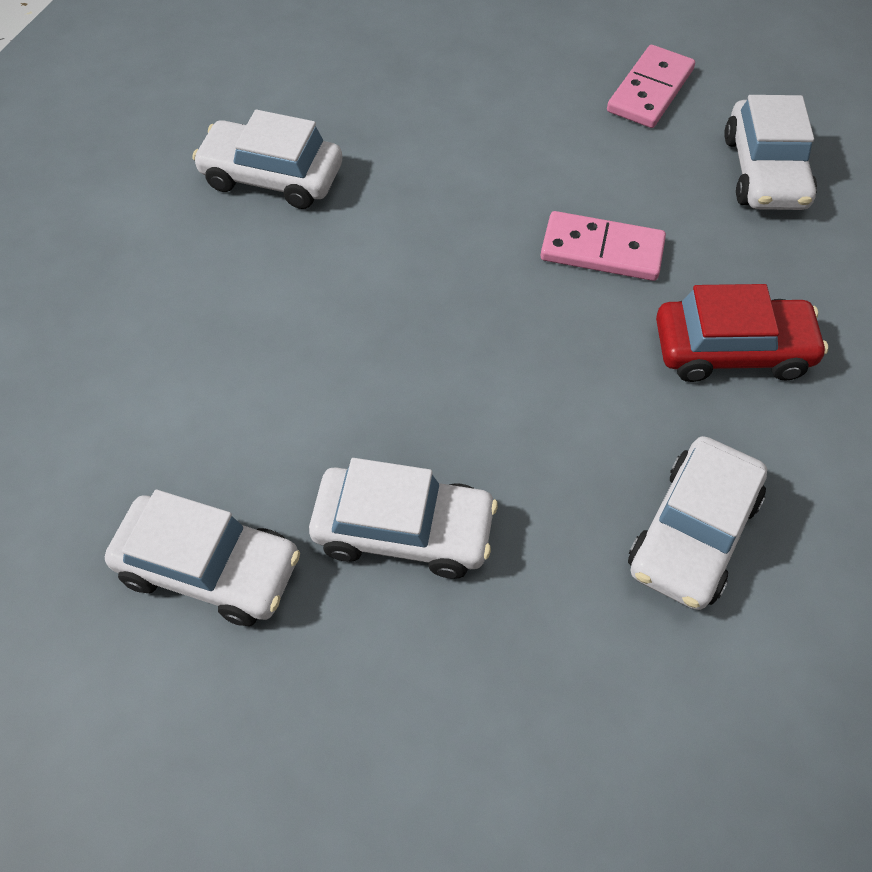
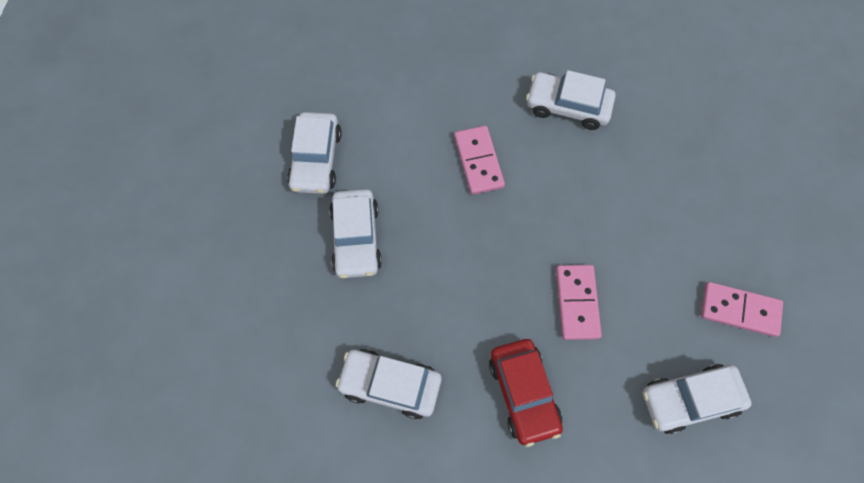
camera: 75 degrees right, 10 degrees up
(272, 177) = (568, 106): white car -> white car turned 75 degrees counterclockwise
(321, 312) = (479, 161): none -> pink domino

